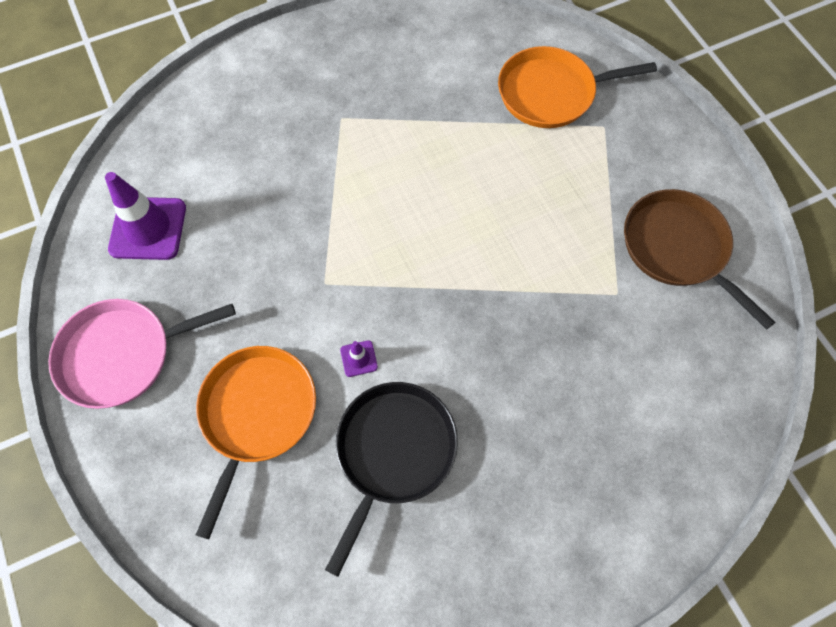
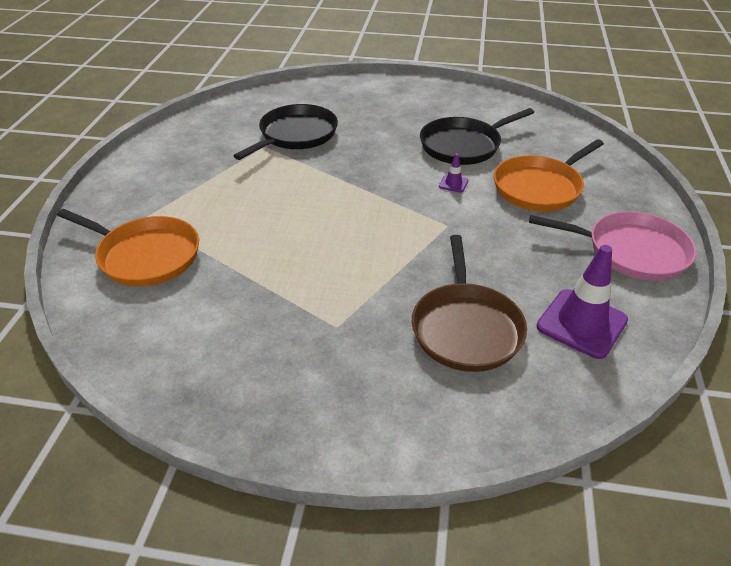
camera: 145 degrees left, 25 degrees down
(607, 339) = (296, 135): none -> black pan
(678, 248) = (202, 147): brown pan -> brown pan (466, 328)

